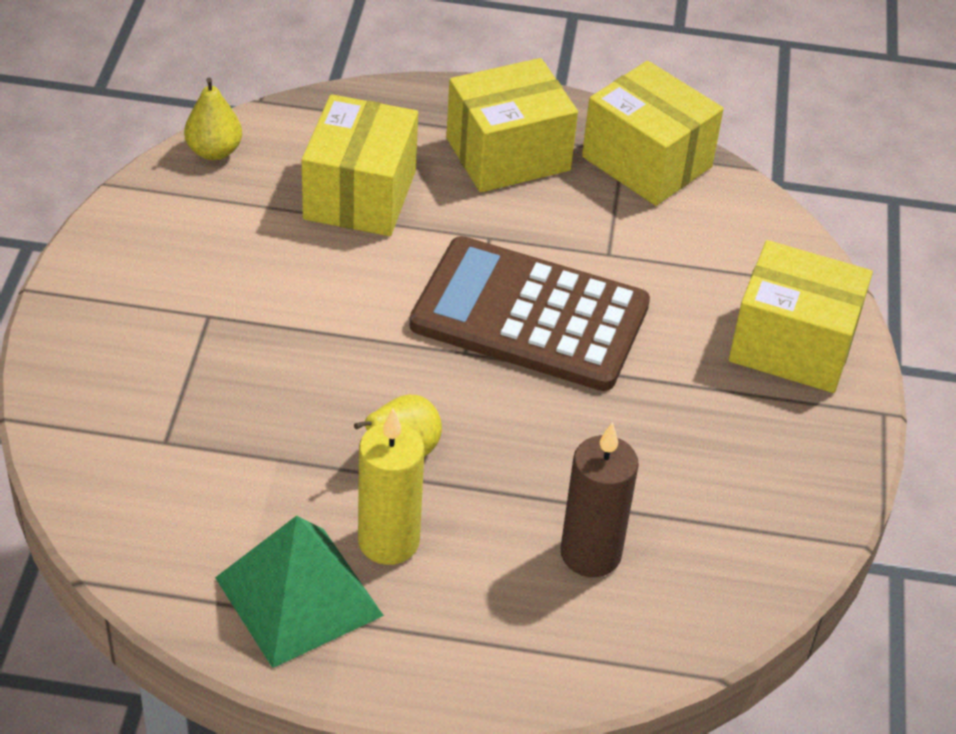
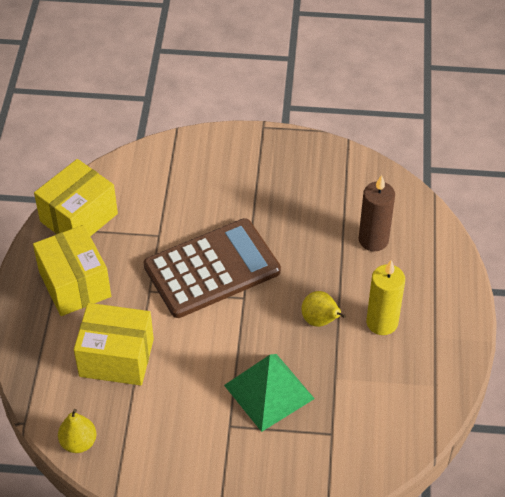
camera: 90 degrees left, 5 degrees up
(299, 596) = (424, 358): green pyramid -> green pyramid (269, 391)
(530, 315) = (212, 269): brown calculator -> brown calculator turned 135 degrees counterclockwise
(792, 345) = (221, 159): yellow box -> none

